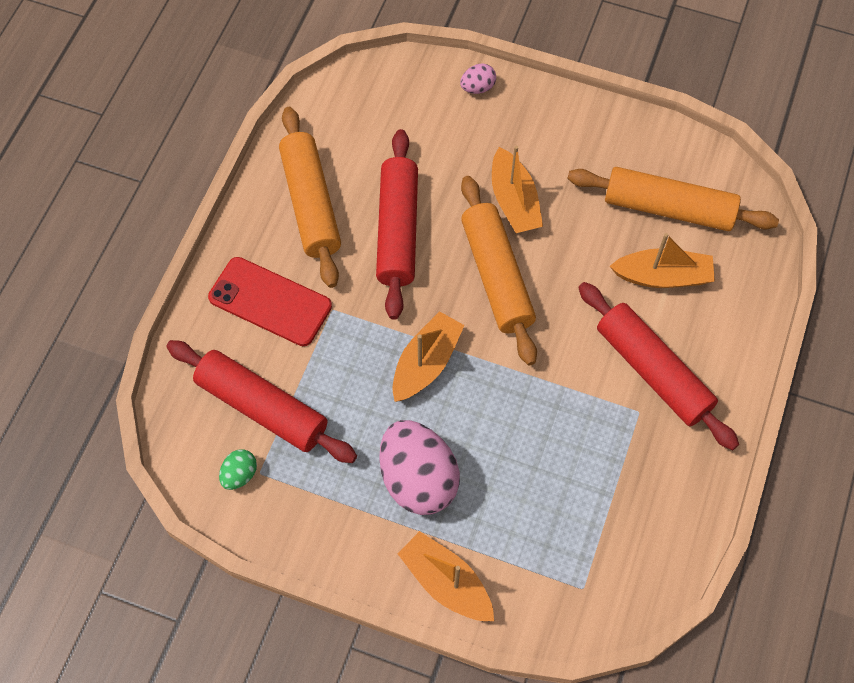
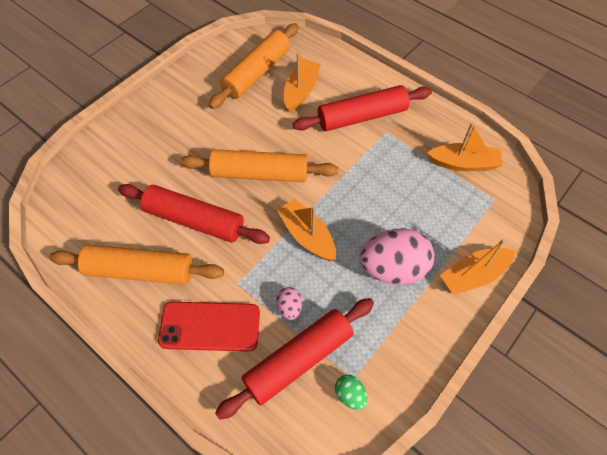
camera: 70 degrees left, 5 degrees down
(270, 301) = (210, 326): red phone -> red phone turned 45 degrees clockwise
(477, 87) = (110, 137): pink egg -> pink egg (289, 308)
(514, 201) = (209, 146): orange boat -> orange boat (463, 163)

